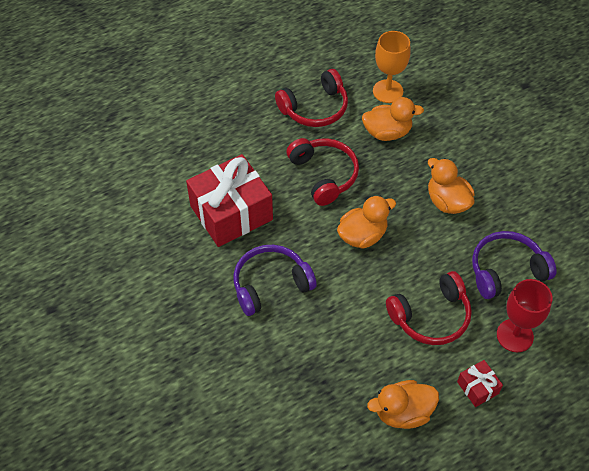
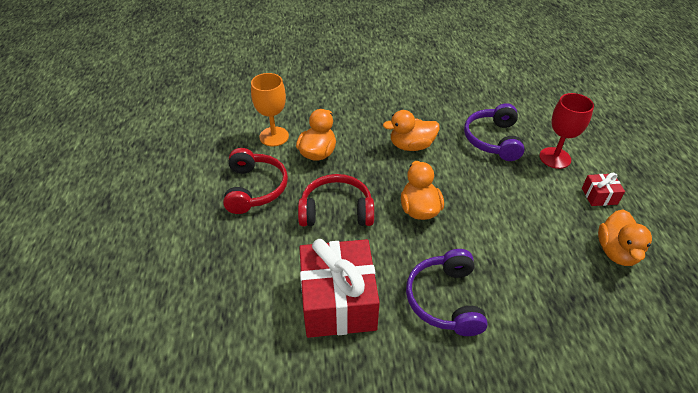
camera: 65 degrees left, 10 degrees down
(431, 316) = (522, 197): red headphones -> none

